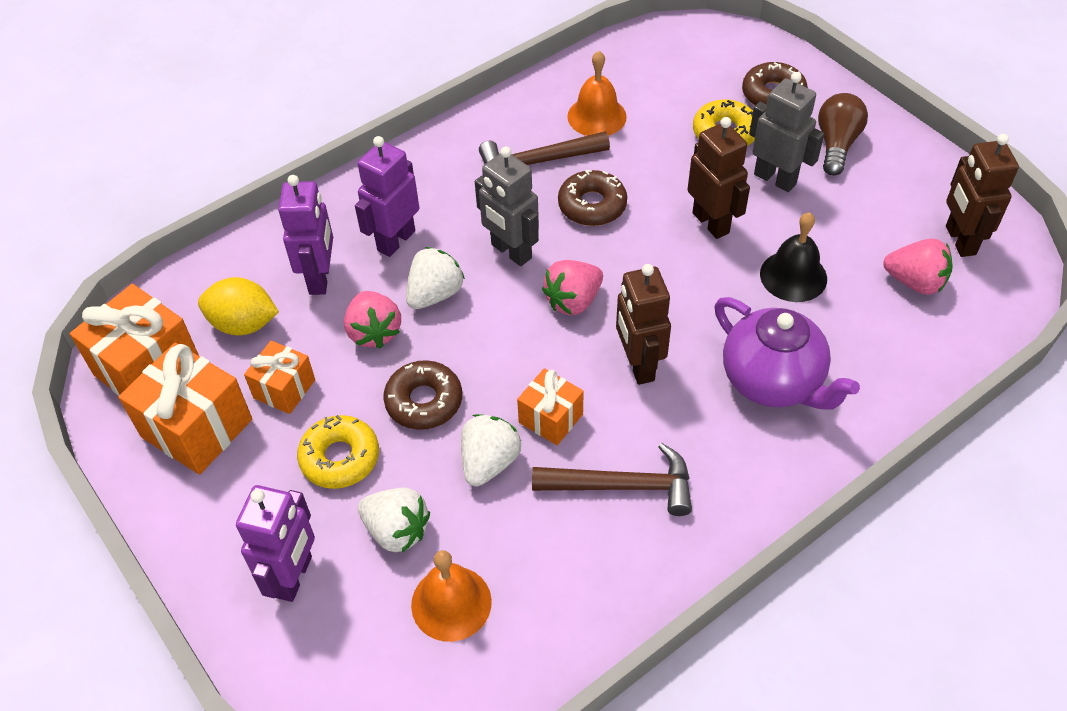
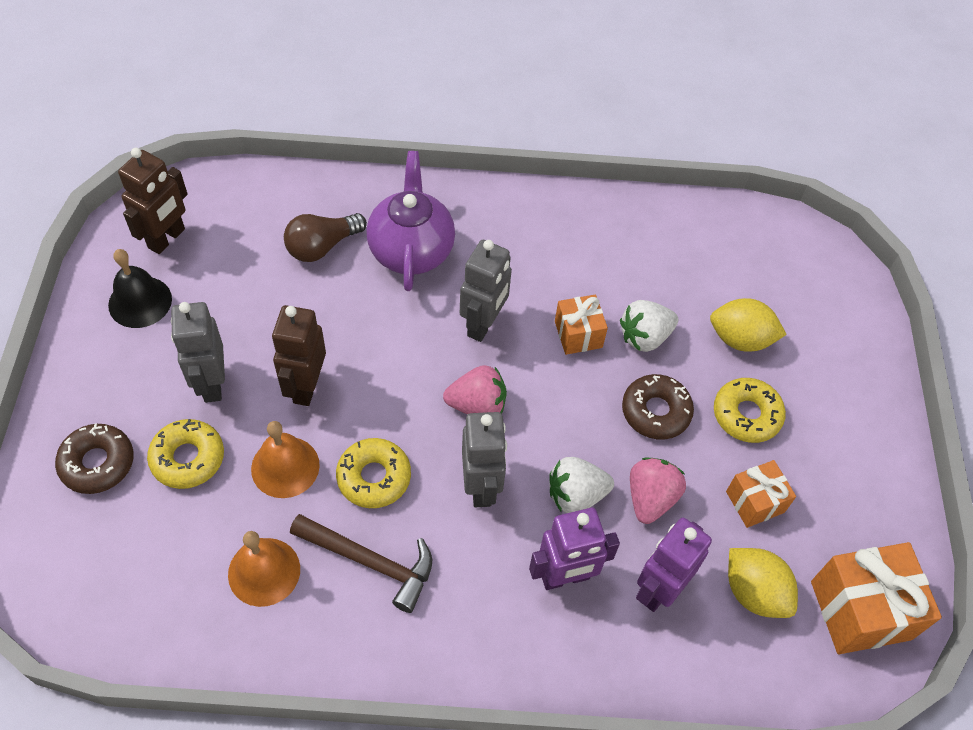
camera: 145 degrees left, 5 degrees up
(197, 428) = (843, 519): orange gift -> none
(294, 577) = (827, 359): purple robot -> none
(396, 530) = (740, 339): white strawberry -> yellow lemon
(451, 603) = (736, 276): orange bell -> orange bell (285, 467)
(592, 205) = (374, 477): brown donut -> yellow donut
(622, 486) = (574, 263): brown hammer -> none
(638, 365) = (483, 324): brown robot -> grey robot
(793, 276) = (306, 302): black bell -> black bell (140, 302)
(836, 144) = (125, 374): brown light bulb -> brown light bulb (322, 246)
(915, 282) = (237, 237): pink strawberry -> none

